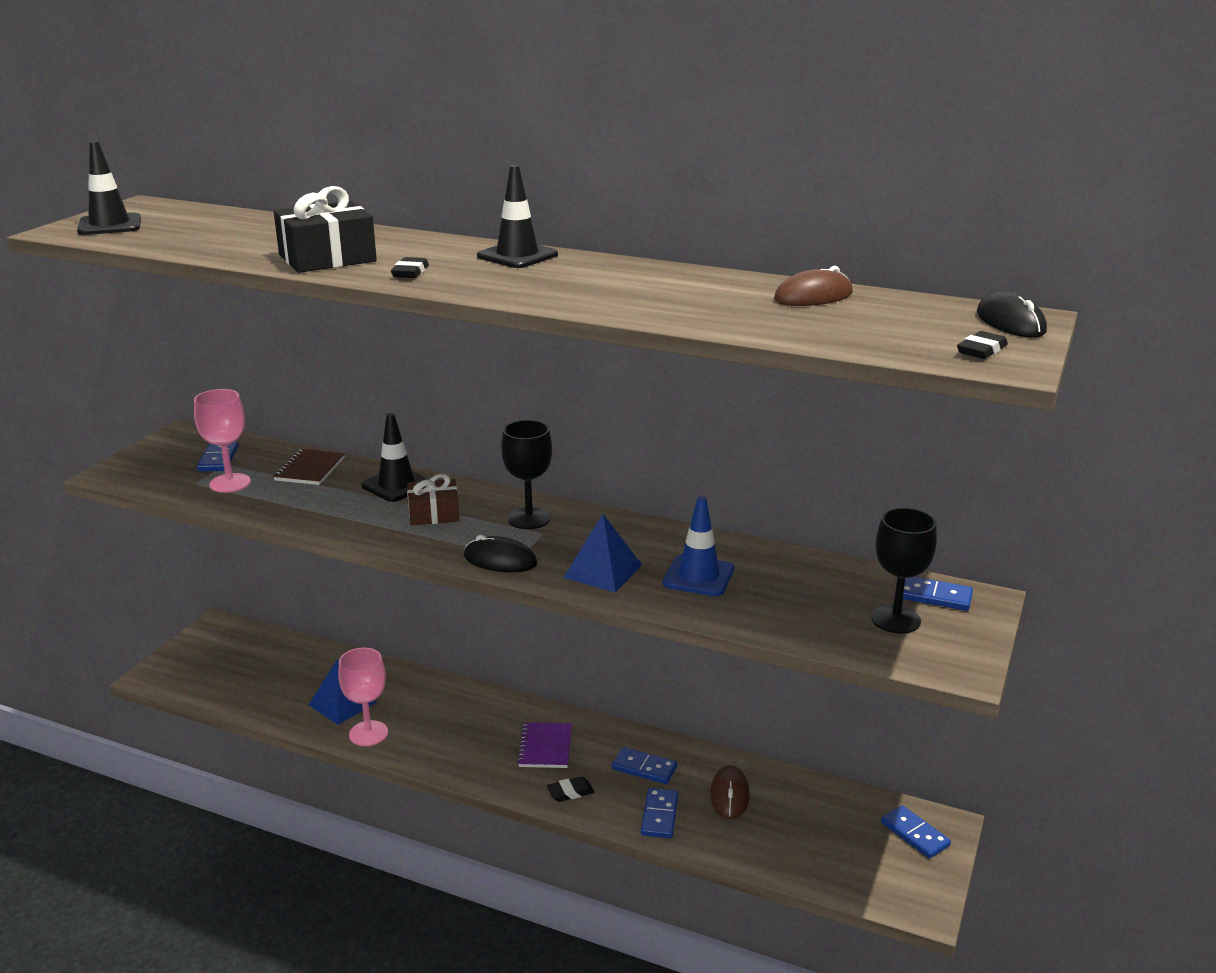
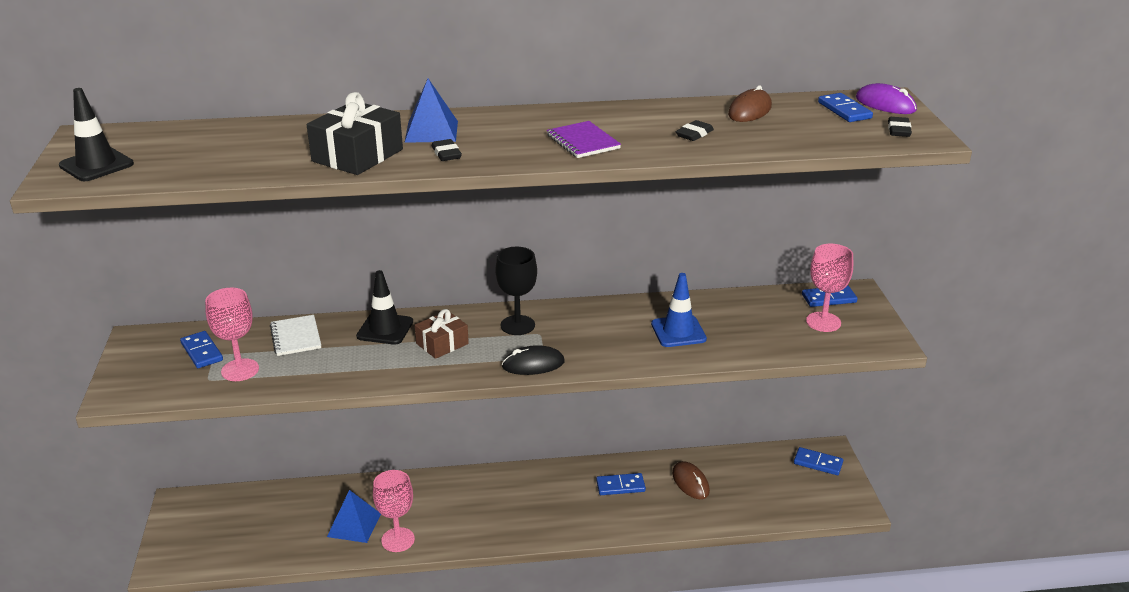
camera: 30 degrees left, 5 degrees up
(310, 469) = (296, 337): brown notebook -> white notebook
(517, 256) = (502, 120): black traffic cone -> none
(545, 747) = (540, 498): purple notebook -> purple notebook (583, 142)
(570, 792) = (586, 523): black eraser -> black eraser (694, 134)
(603, 571) = (613, 349): blue pyramid -> blue pyramid (431, 131)
(659, 815) = (658, 514): blue domino -> blue domino (844, 110)
(895, 619) = (823, 322): black goblet -> pink goblet
(1010, 322) = (885, 104): black mouse -> purple mouse

